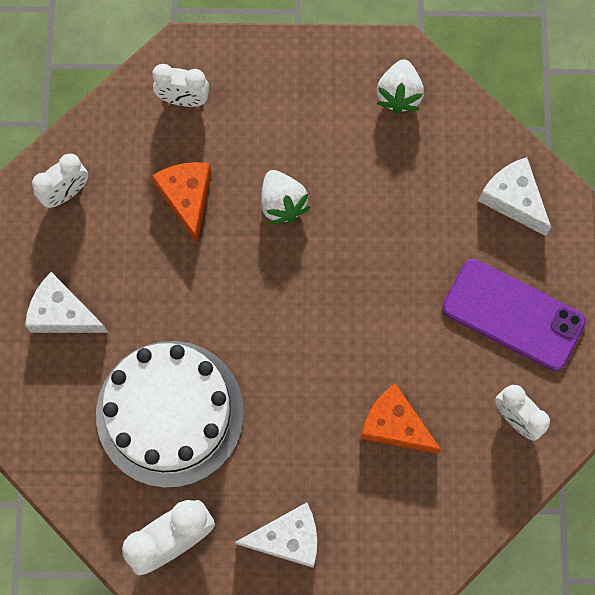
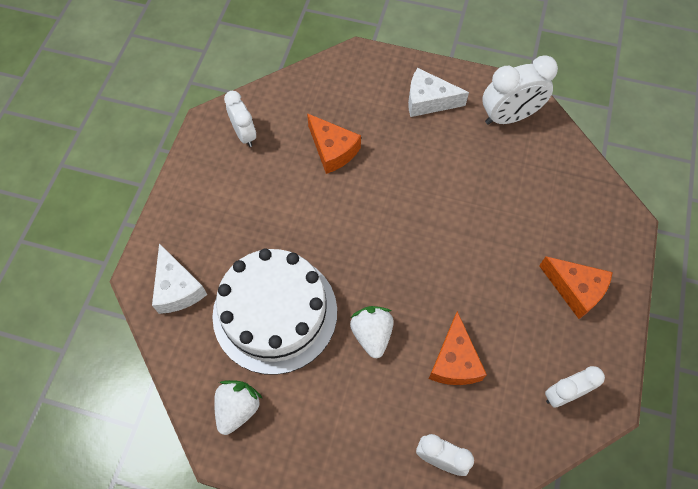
camera: 165 degrees left, 10 degrees down
(62, 314) = (575, 289): white cheese -> orange cheese
(170, 413) = (498, 196): white cake -> white cake (275, 313)
(513, 314) = (216, 202): purple phone -> none

